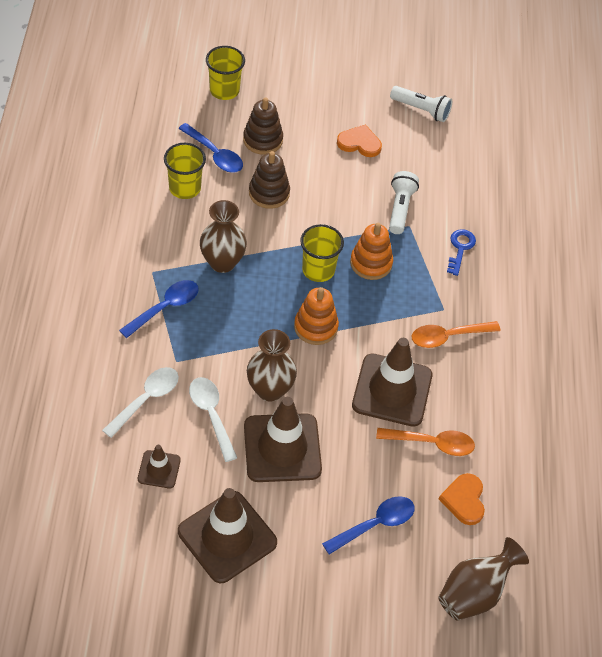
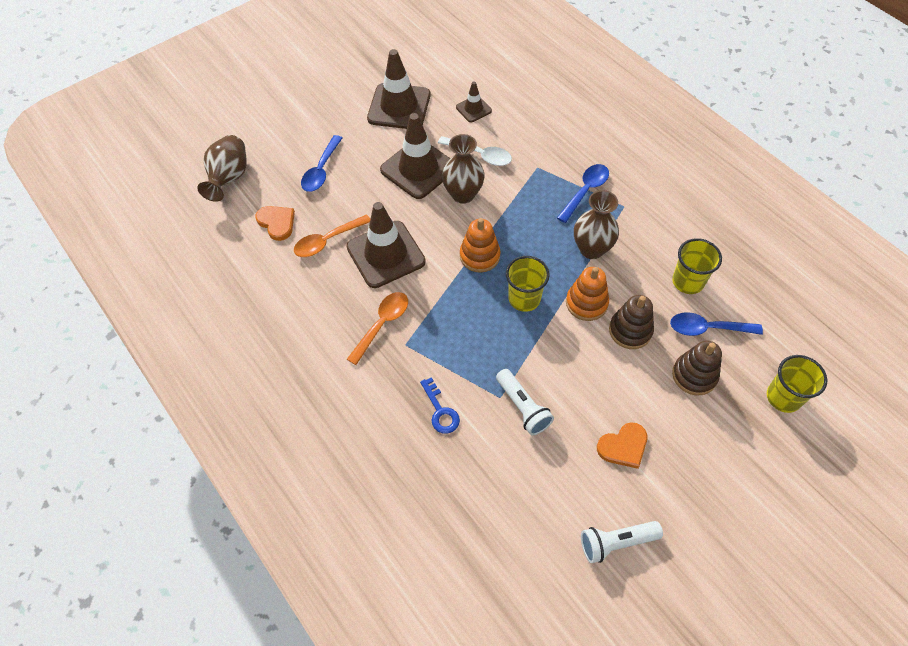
camera: 145 degrees right, 5 degrees up
(146, 399) = (526, 135): white spoon -> none
(165, 308) = (585, 191): blue spoon -> blue spoon turned 150 degrees counterclockwise
(371, 263) = (494, 337): orange stacking toy -> orange stacking toy (586, 303)

